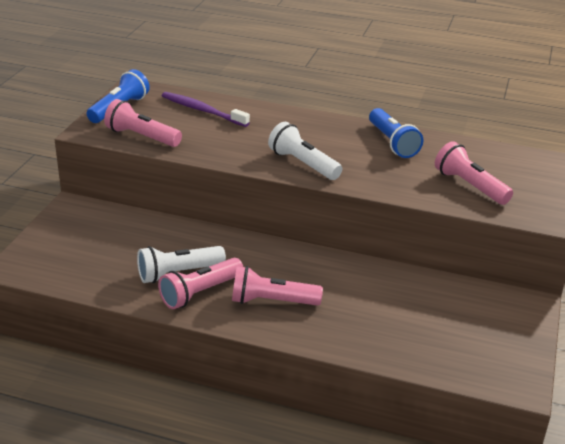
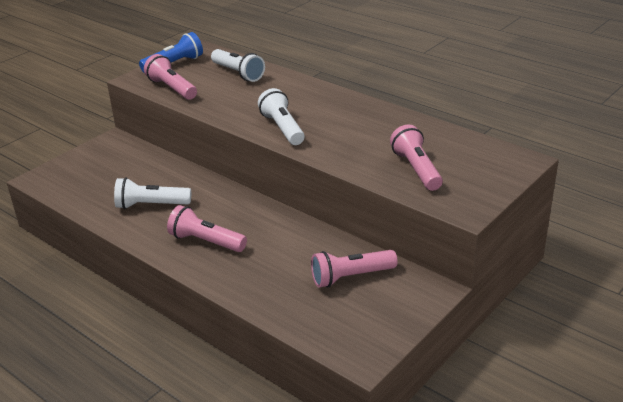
camera: 25 degrees right, 0 degrees up
(200, 293) = (155, 224): pink flashlight -> pink flashlight (351, 277)
(202, 110) = (238, 73): purple toothbrush -> white flashlight
(392, 143) = (379, 121): blue flashlight -> none

